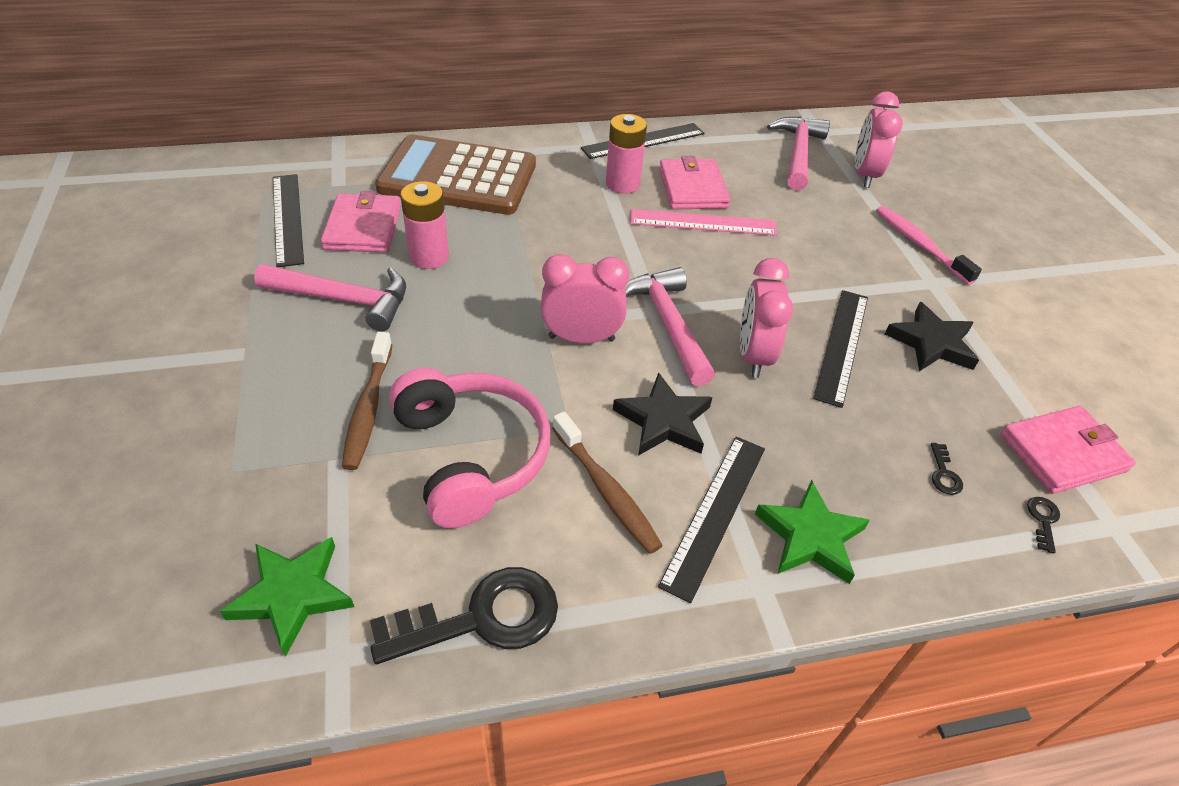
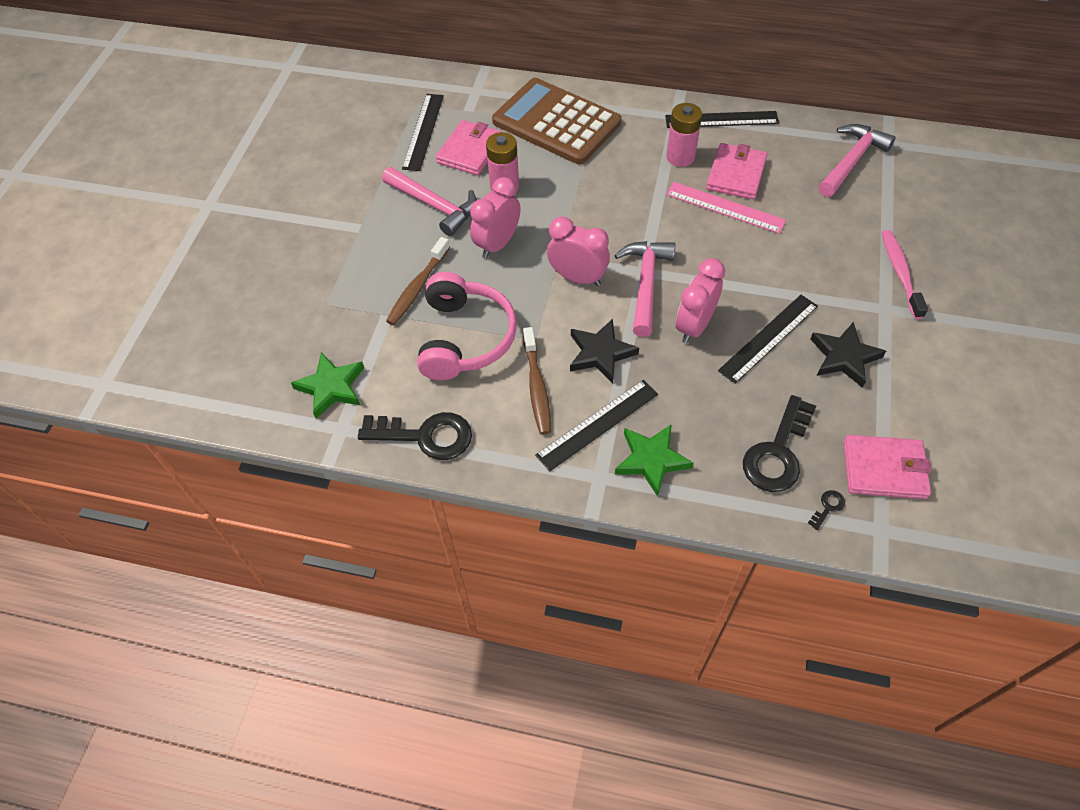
camera: 30 degrees right, 10 degrees up
(864, 175) = (898, 196): pink clock -> pink clock (497, 244)
(944, 474) = (777, 453): black key -> black key, size x2.45

